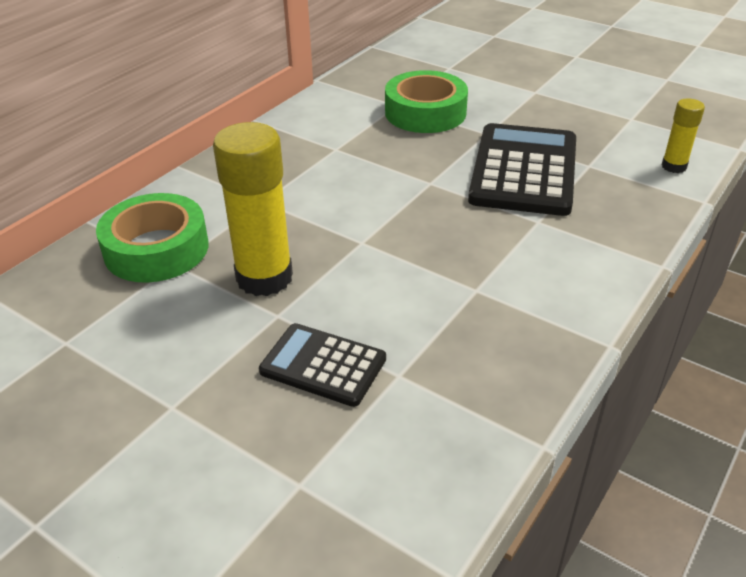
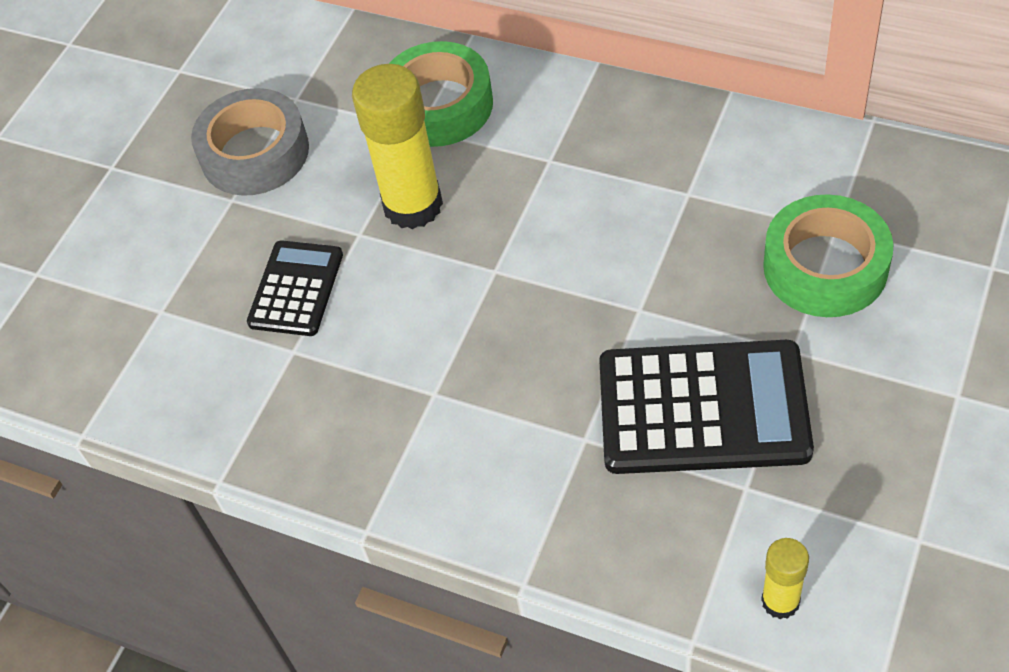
camera: 85 degrees right, 15 degrees up
(118, 381) = (255, 153): none -> grey tape

